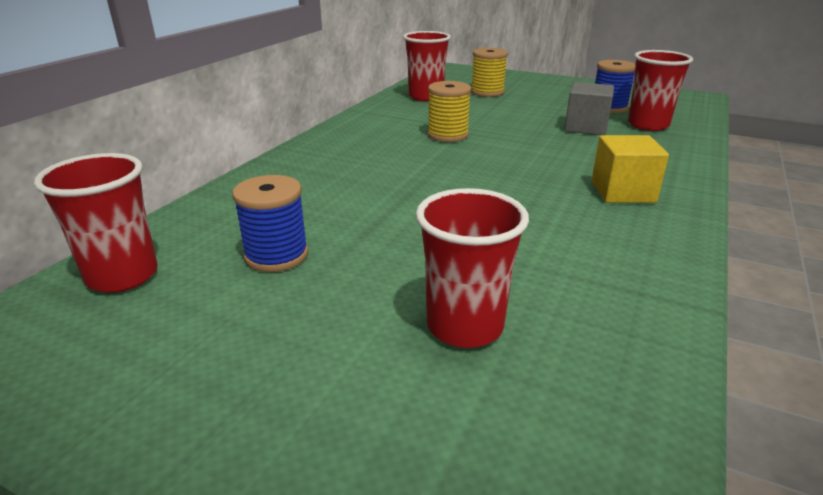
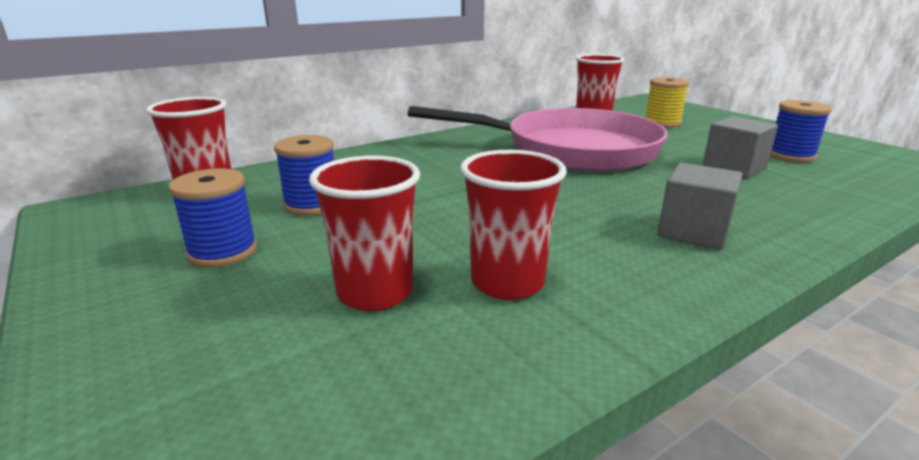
camera: 30 degrees right, 5 degrees down
(253, 339) = (223, 252): none -> blue spool
(447, 135) = (571, 150): yellow spool -> pink pan
(622, 192) = (693, 231): yellow cube -> grey cube
(648, 125) = (820, 179): red cup -> red cup (507, 283)

